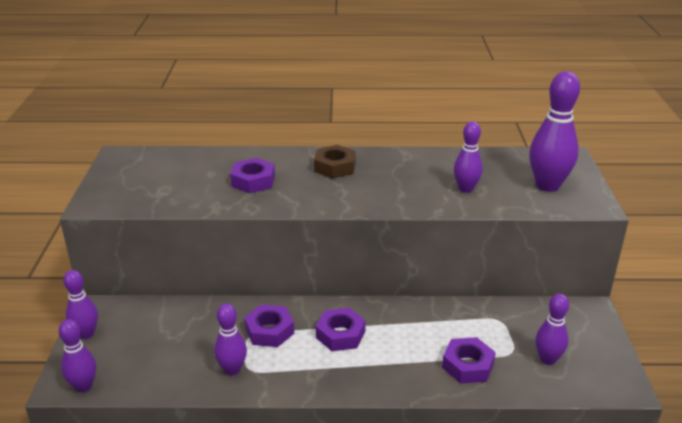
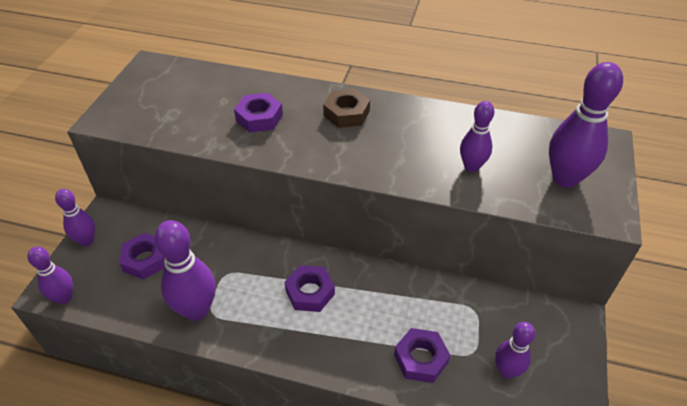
camera: 15 degrees right, 15 degrees up
(232, 370) = (196, 310): purple bowling pin -> purple bowling pin, size x1.64
(269, 331) = (246, 273): purple nut -> purple nut (145, 260)

